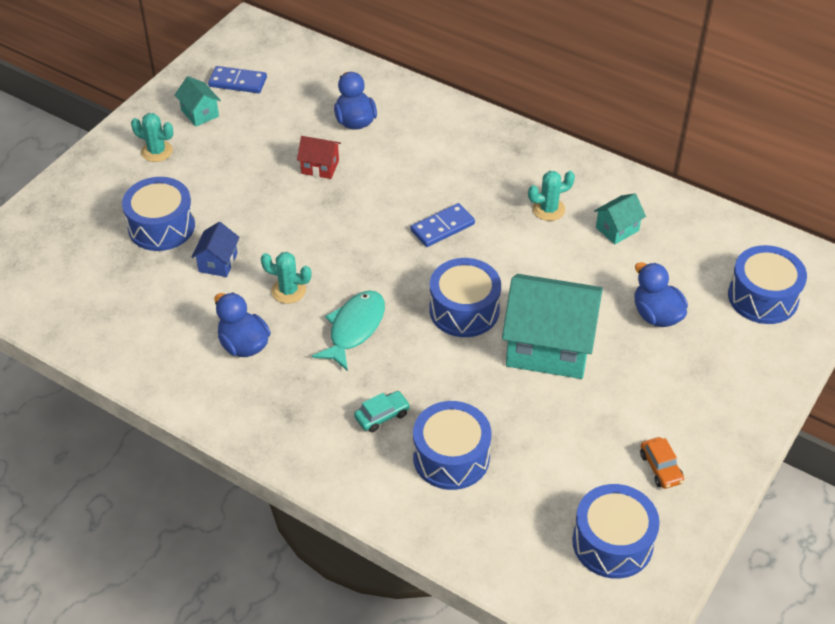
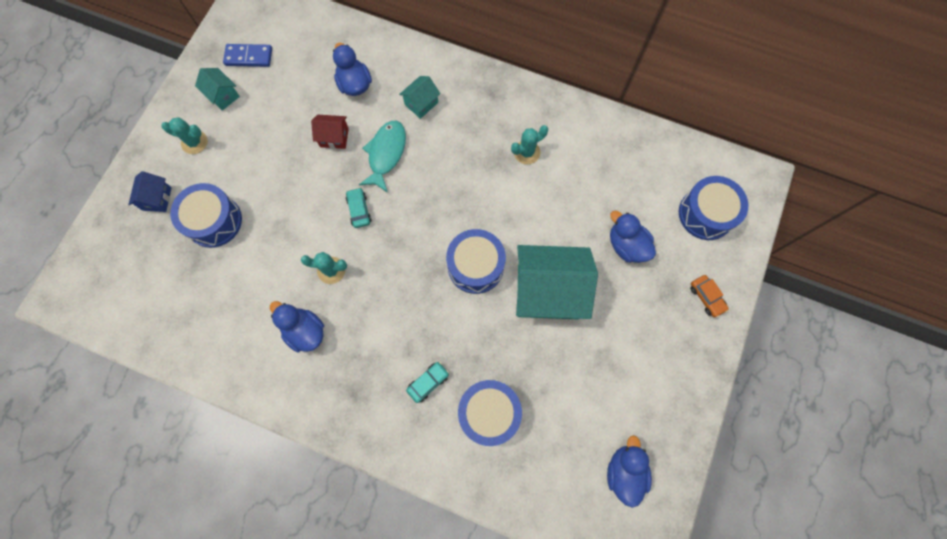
camera: 10 degrees left, 25 degrees up
(218, 262) = (268, 251): blue house -> blue house (157, 199)
(334, 238) = (359, 210): none -> turquoise car
(354, 328) = (391, 299): turquoise fish -> turquoise fish (386, 154)
(442, 227) = (444, 184): blue domino -> none
(612, 542) = (624, 471): blue drum -> blue duck
(617, 229) = (584, 164): turquoise house -> turquoise house (421, 103)
(661, 468) = (650, 394): orange car -> orange car (706, 297)

